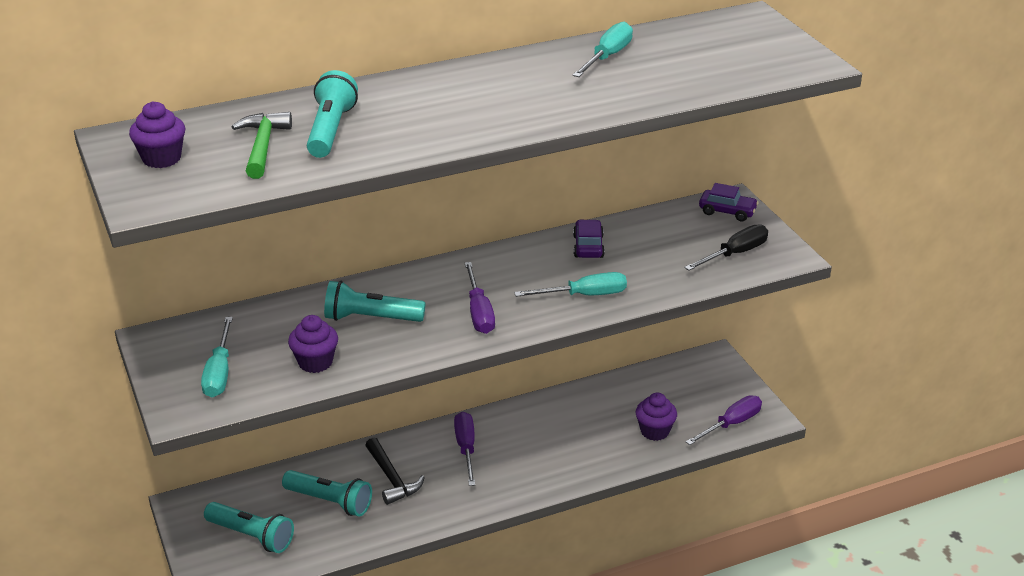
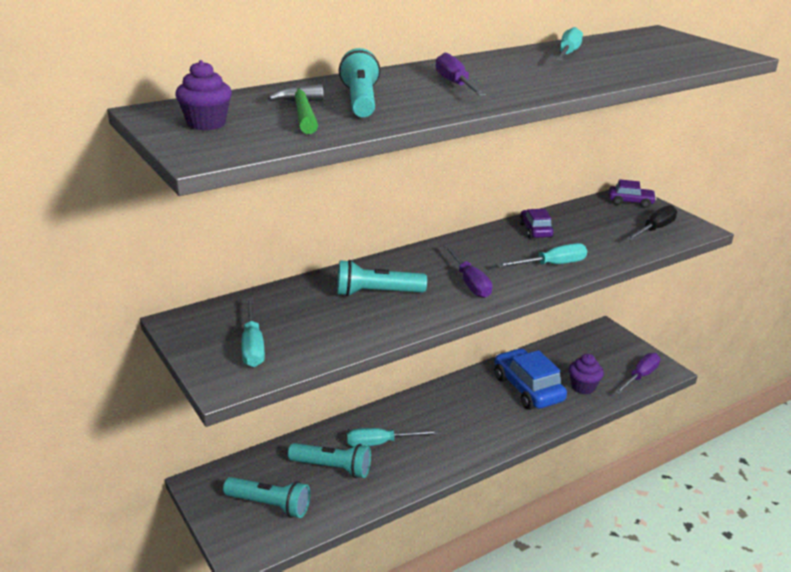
camera: 10 degrees left, 5 degrees down
(315, 362) = (340, 331): purple cupcake -> none
(392, 478) = (380, 443): black hammer -> turquoise screwdriver
(466, 448) = (435, 413): purple screwdriver -> purple screwdriver (455, 84)
(586, 427) = (527, 389): none -> blue car

